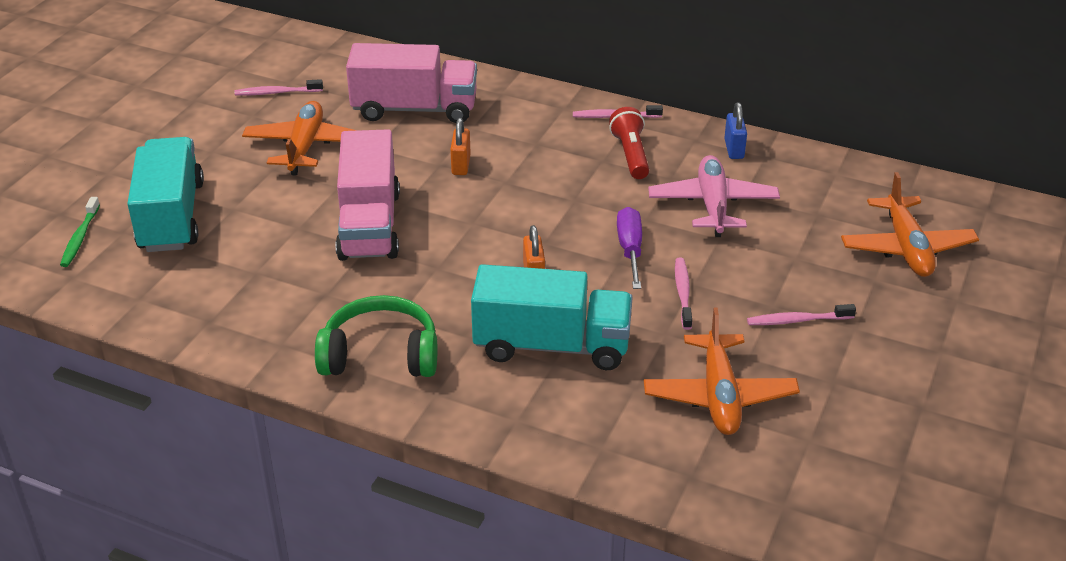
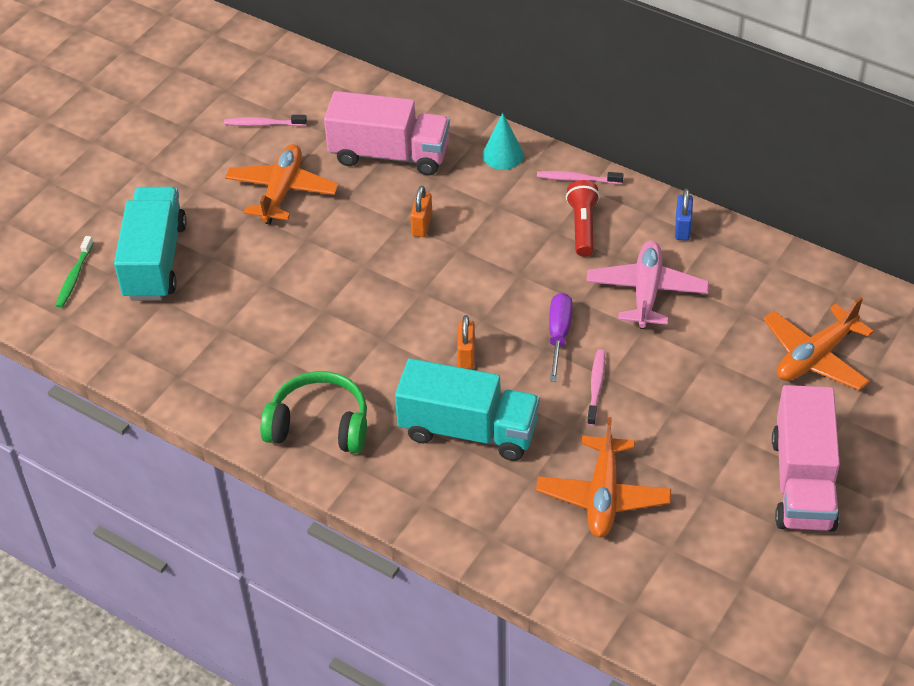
camera: 10 degrees right, 10 degrees up
(369, 225) = (328, 286): pink truck -> pink truck (802, 482)
(533, 102) = (503, 155): none -> turquoise cone
(797, 320) = (692, 426): pink toothbrush -> none
(906, 248) = (815, 357): orange plane -> orange plane turned 45 degrees clockwise

